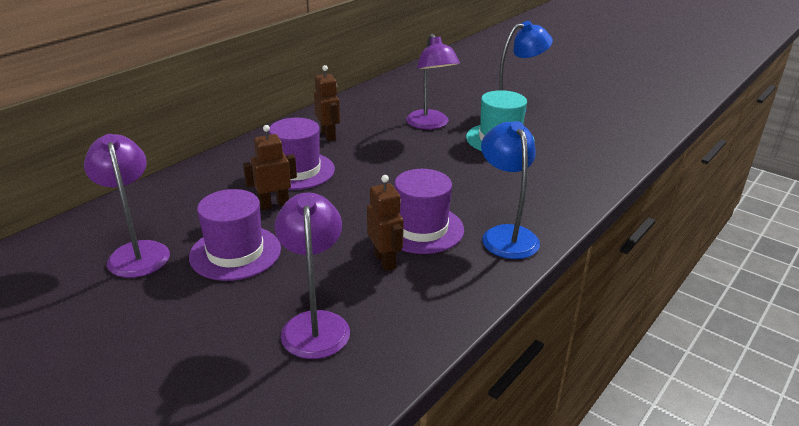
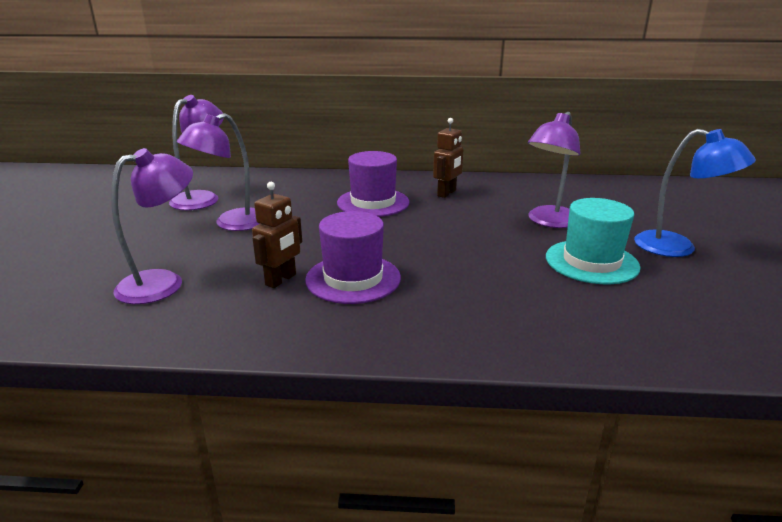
camera: 55 degrees right, 5 degrees down
(235, 253) = (232, 224): purple hat -> purple lamp
(274, 204) = (312, 212): brown robot -> none
(506, 235) = (400, 325): blue lamp -> none

